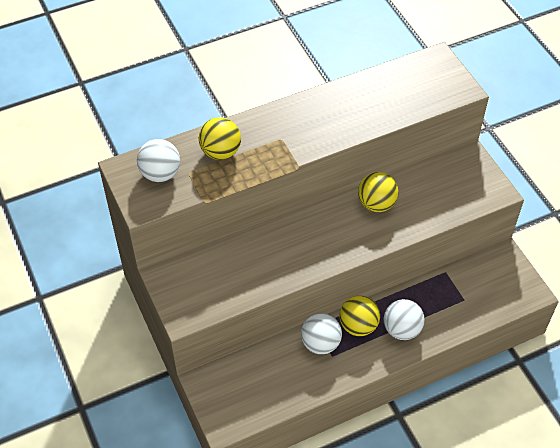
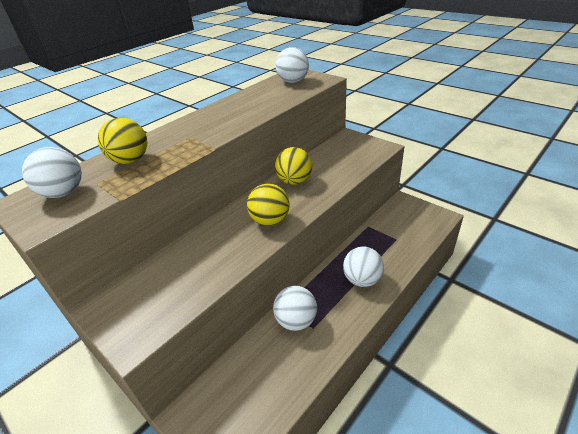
camera: 20 degrees left, 15 degrees down
(358, 325) = (322, 291): yellow ball -> yellow ball (270, 221)
(425, 79) = (293, 81): none -> white ball

